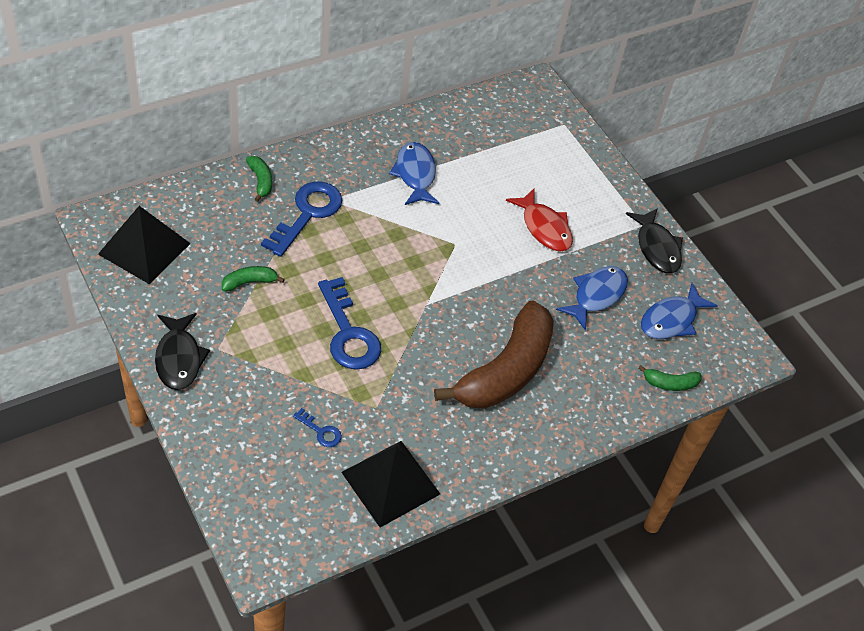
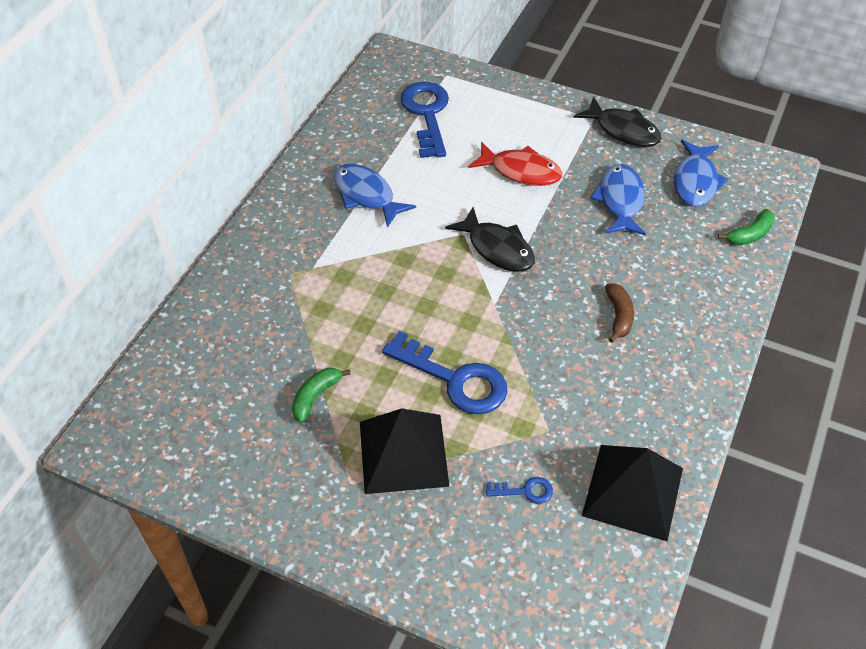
camera: 30 degrees left, 0 degrees up
(144, 248) = (177, 437): black pyramid -> black pyramid (403, 453)
(179, 358) = (322, 522): black fish -> black fish (497, 248)
(260, 181) = (230, 293): green banana -> none
(307, 214) = (305, 294): blue key -> blue key (427, 114)
(505, 371) = (618, 316): brown banana -> brown banana, size x0.40

